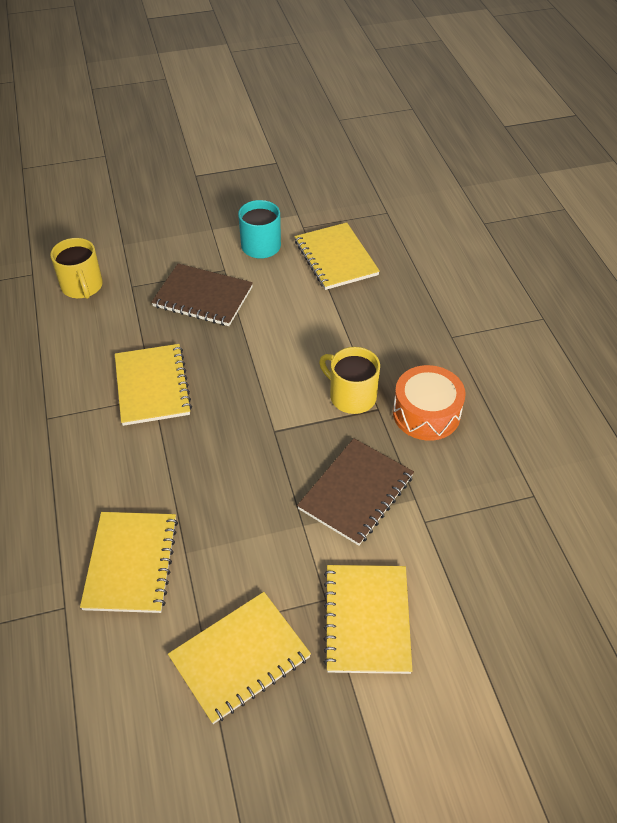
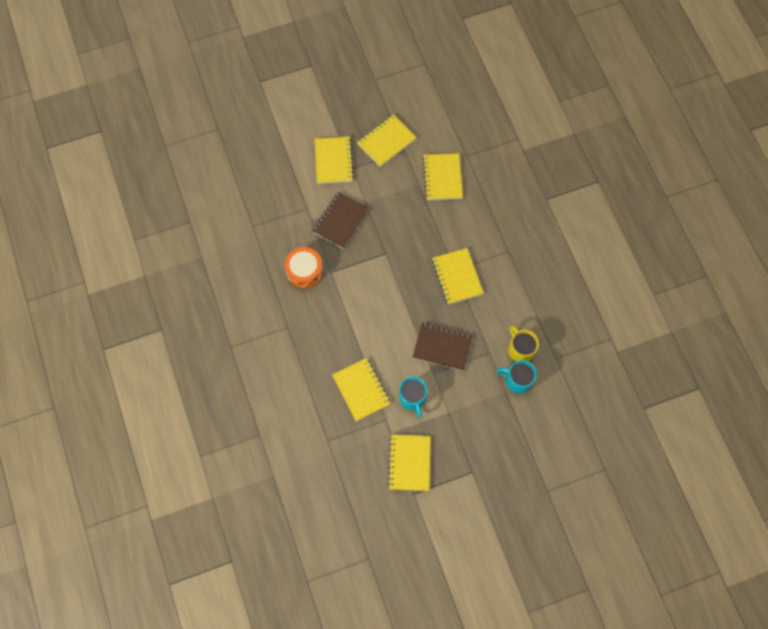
camera: 175 degrees right, 20 degrees up
(100, 254) = (517, 380): none -> turquoise mug
(276, 187) = (409, 463): none -> yellow notebook
(351, 396) = (345, 279): yellow mug -> none

